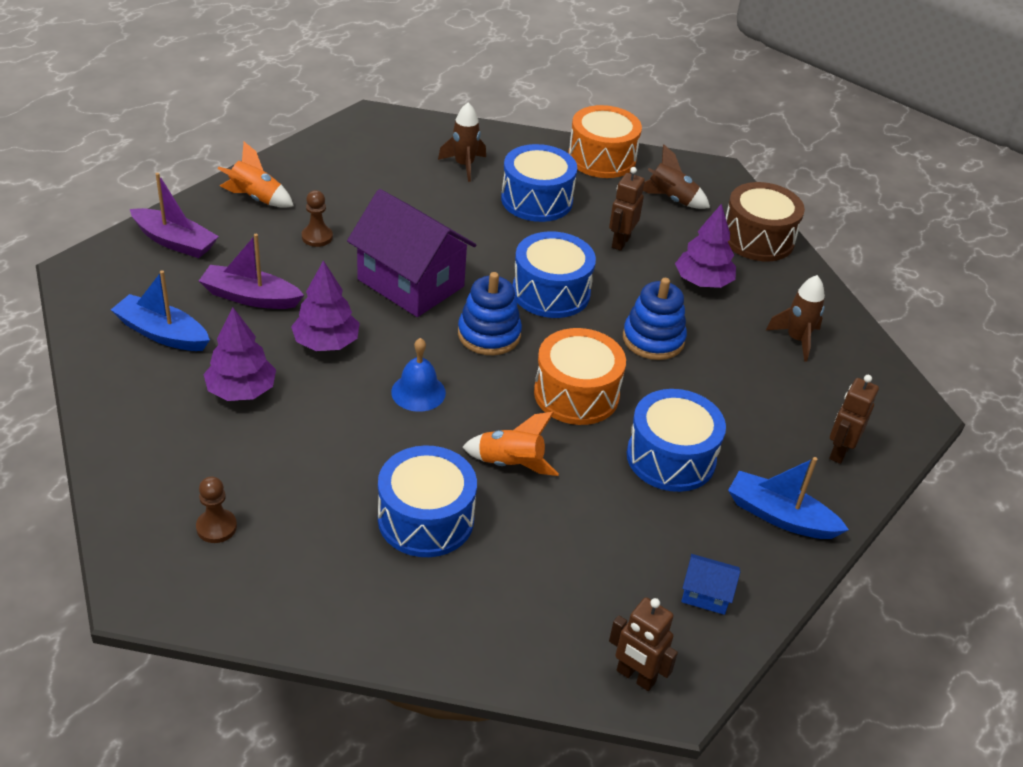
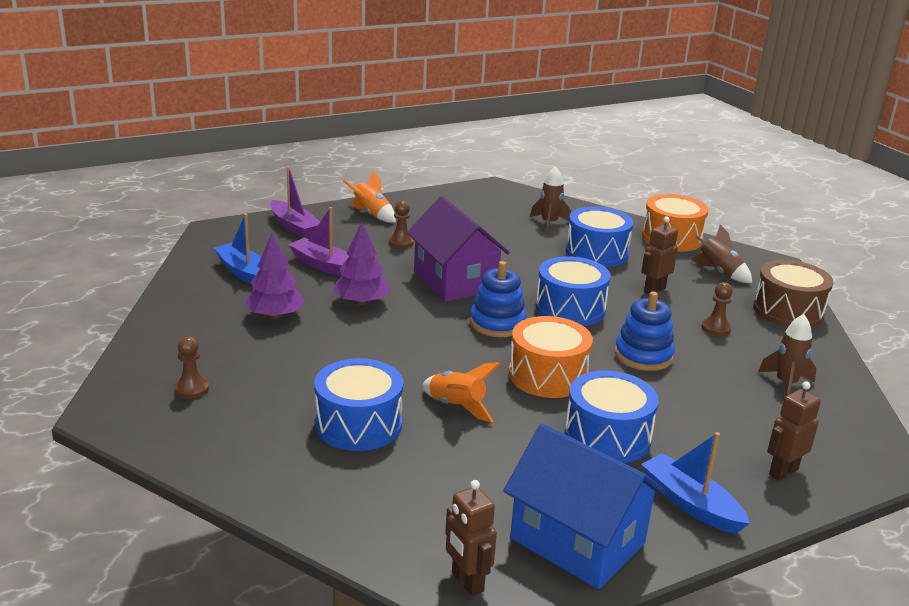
camera: 25 degrees right, 15 degrees down
(418, 392) = (412, 345): blue bell -> none
(703, 282) = (716, 328): purple tree -> brown pawn
(706, 594) = (577, 541): blue house -> blue house, size x2.36

